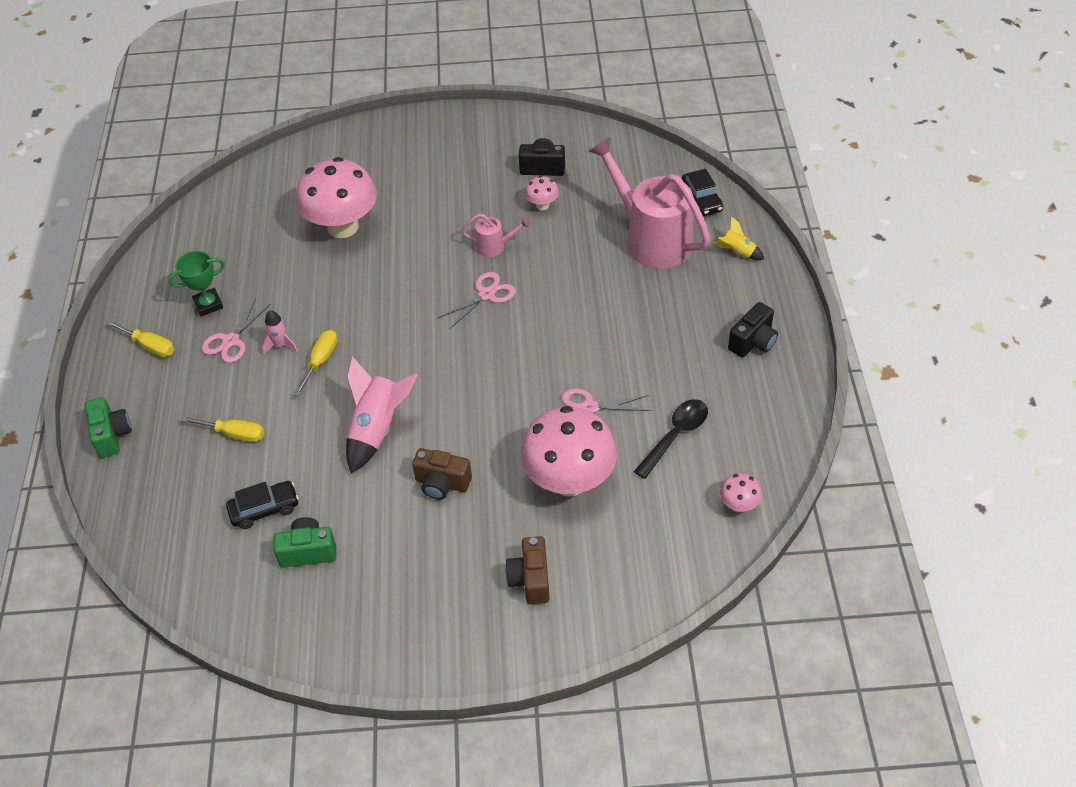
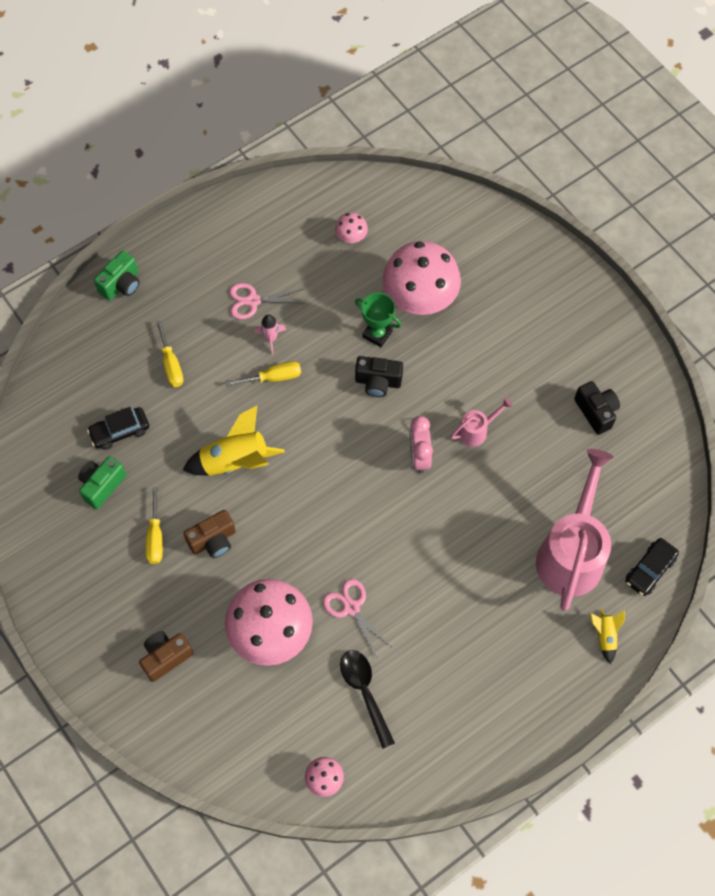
camera: 55 degrees right, 15 degrees up
(150, 346) = (213, 249): yellow screwdriver -> yellow screwdriver (155, 537)
(208, 304) = (277, 260): green trophy -> green trophy (377, 334)
(264, 509) = (120, 431): black car -> black car turned 120 degrees clockwise
(308, 551) = (102, 485): green camera -> green camera turned 105 degrees counterclockwise
(377, 429) = (235, 461): pink rocket -> yellow rocket
(442, 483) = (213, 540): brown camera -> brown camera turned 105 degrees counterclockwise
(486, 294) = (419, 456): pink scissors -> pink clock
(495, 246) = (477, 431): pink watering can -> pink watering can turned 90 degrees counterclockwise
(542, 205) = (550, 439): pink mushroom -> pink mushroom (351, 237)
(675, 435) = (364, 692): black spoon -> black spoon turned 120 degrees counterclockwise
(753, 342) = (506, 703): black camera -> black camera (378, 382)

